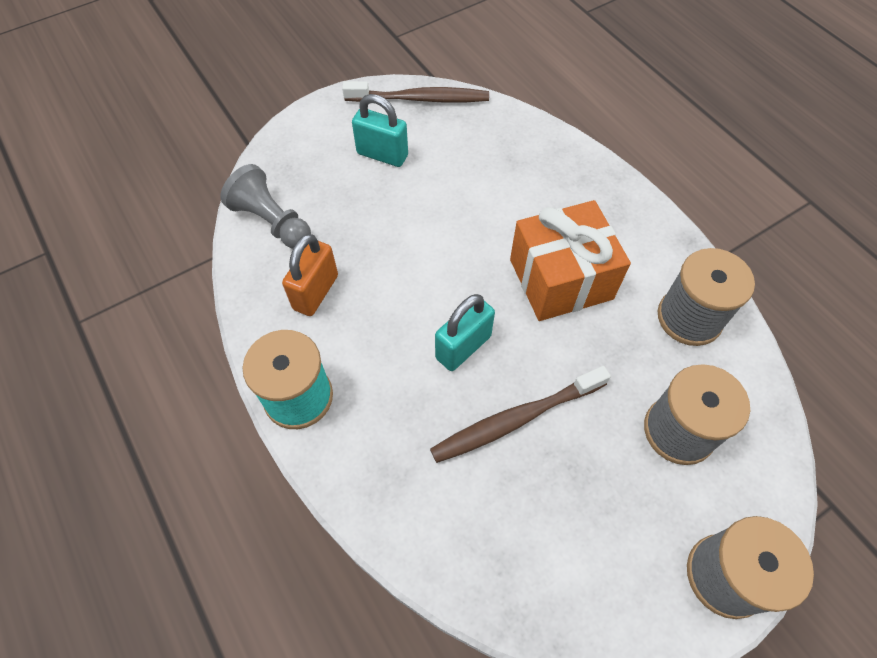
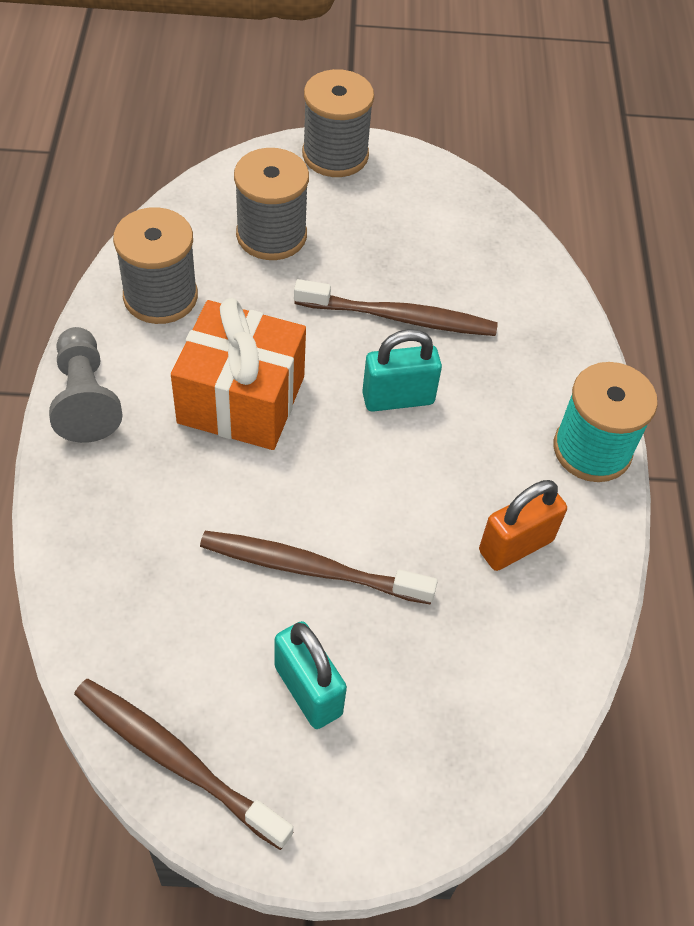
camera: 150 degrees left, 5 degrees down
(272, 221) = (520, 676): grey pawn -> grey pawn (85, 398)
(428, 208) = (311, 569): none -> brown toothbrush

